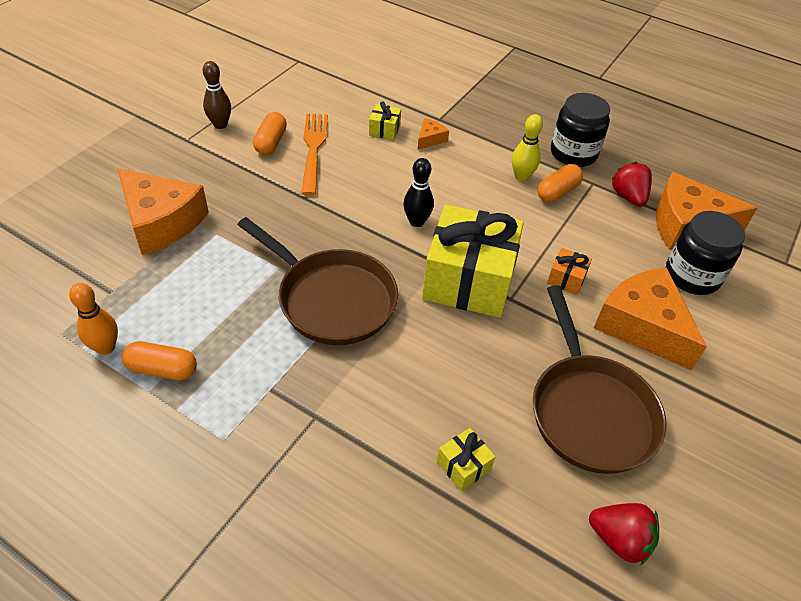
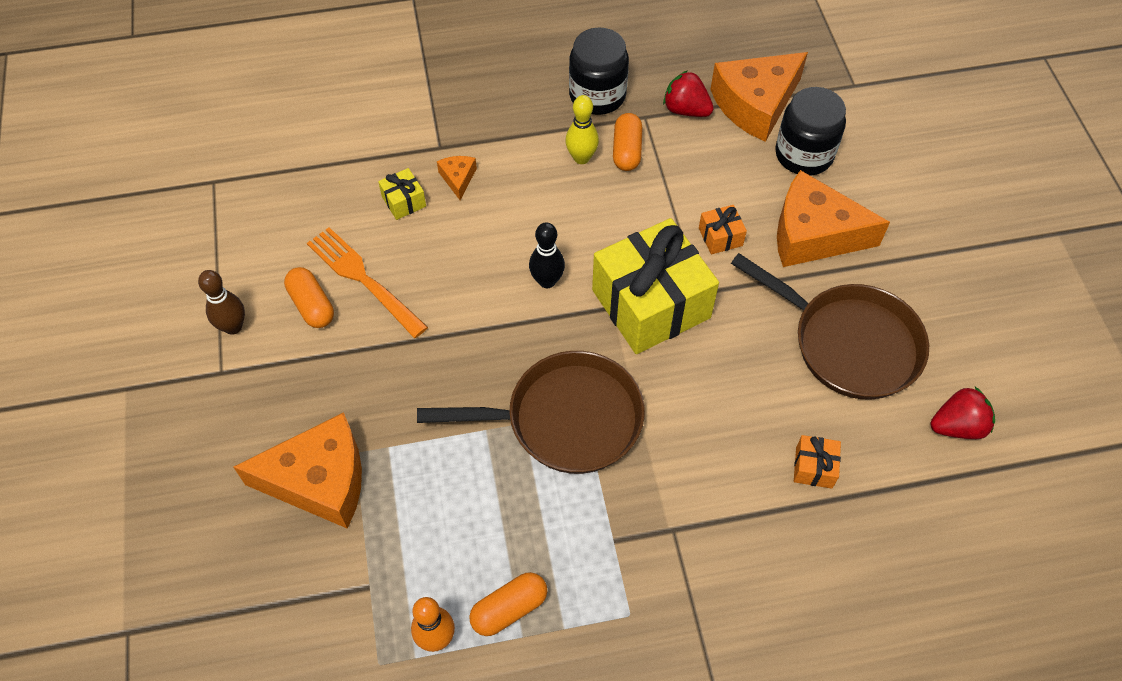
camera: 40 degrees left, 10 degrees up
(463, 466) = (814, 467): yellow gift -> orange gift

